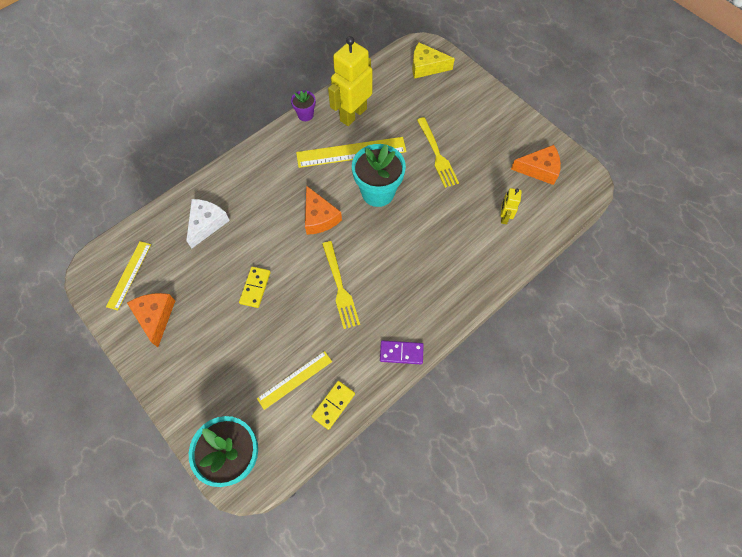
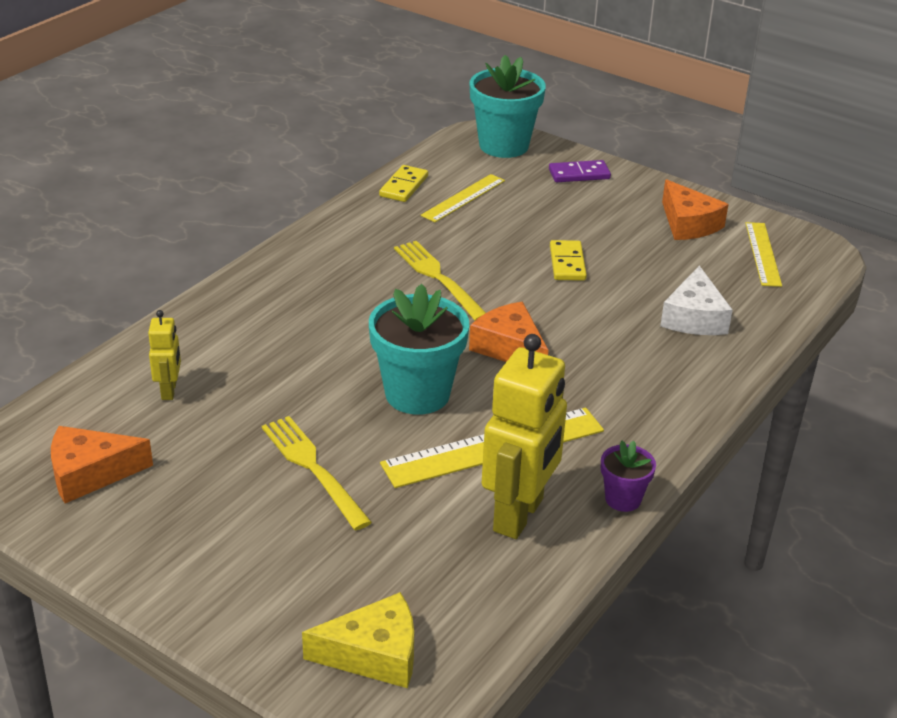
camera: 165 degrees right, 30 degrees down
(401, 353) = (325, 232): purple domino -> purple domino (579, 174)

